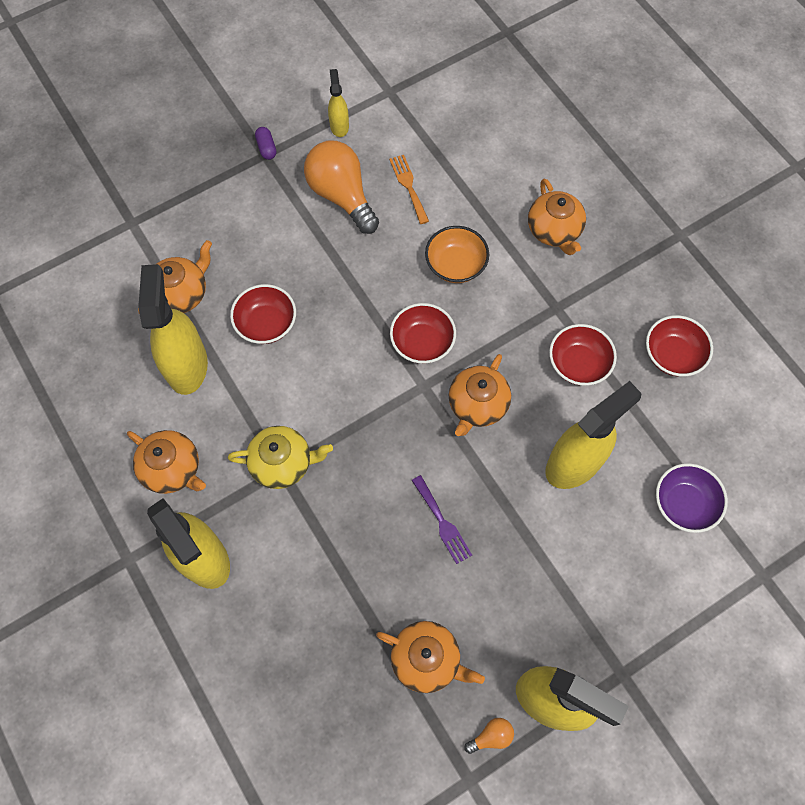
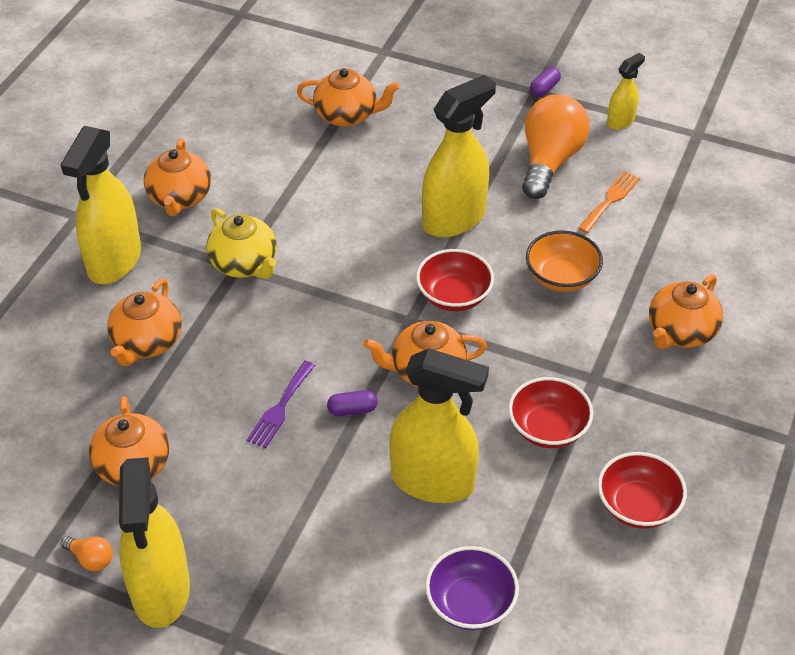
camera: 55 degrees right, 20 degrees down
(187, 365) = (283, 155): yellow spray bottle -> yellow spray bottle (454, 219)
(266, 324) = (370, 182): red bowl -> none
(310, 581) = (147, 342): none -> orange teapot
(478, 475) = (352, 410): none -> purple capsule

